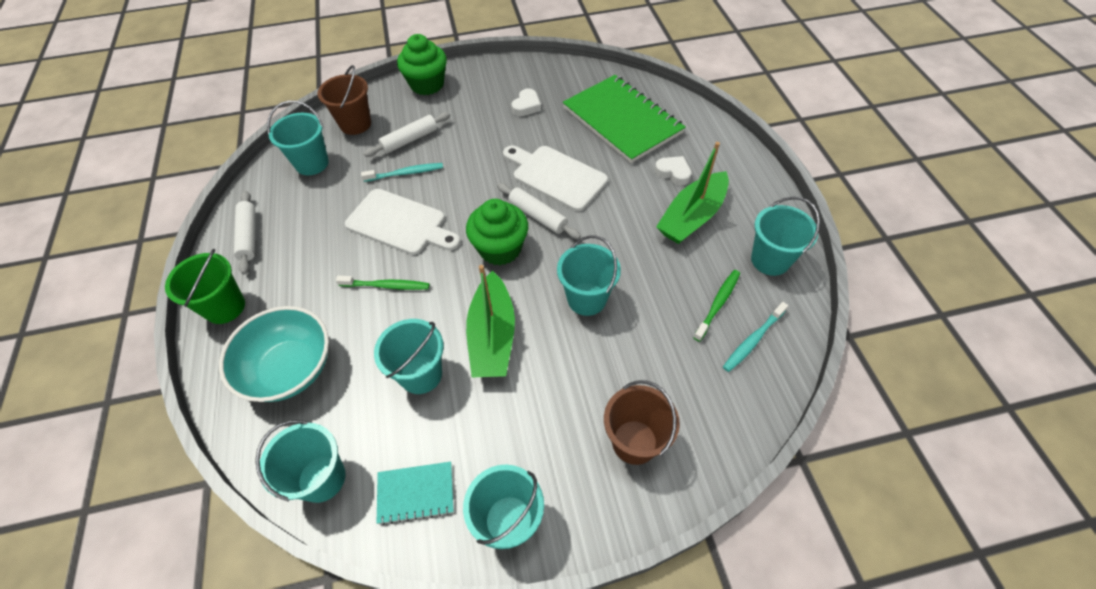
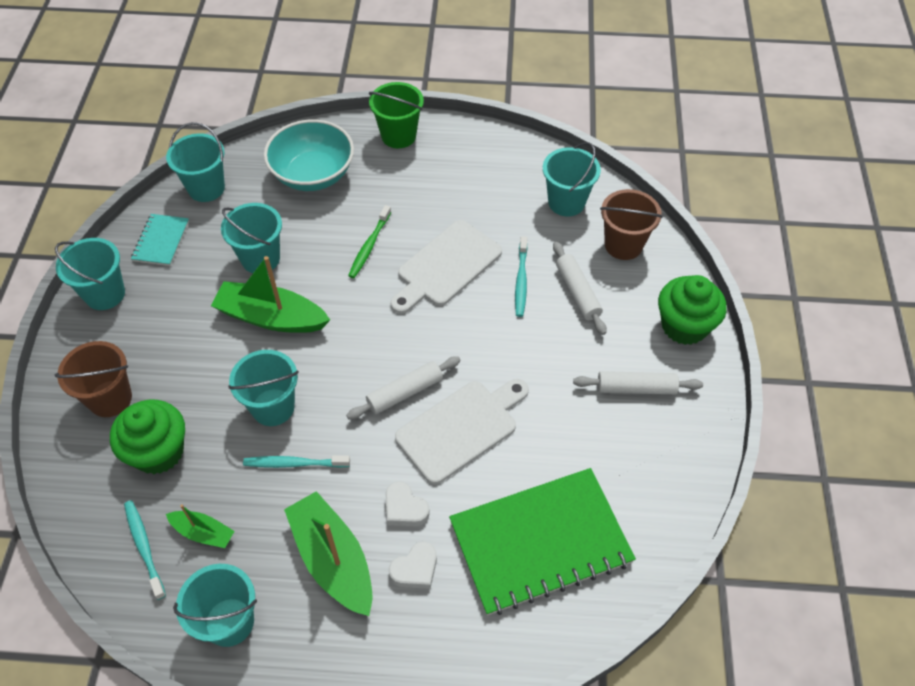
camera: 105 degrees right, 0 degrees up
(249, 236) = (478, 151): white rolling pin -> white rolling pin (636, 388)
(500, 249) = (373, 346): green cupcake -> green cupcake (158, 451)
(526, 106) = (607, 430): white heart -> white heart (405, 508)
(630, 265) = (294, 463): none -> turquoise toothbrush
(718, 304) = (203, 532): green toothbrush -> green boat

